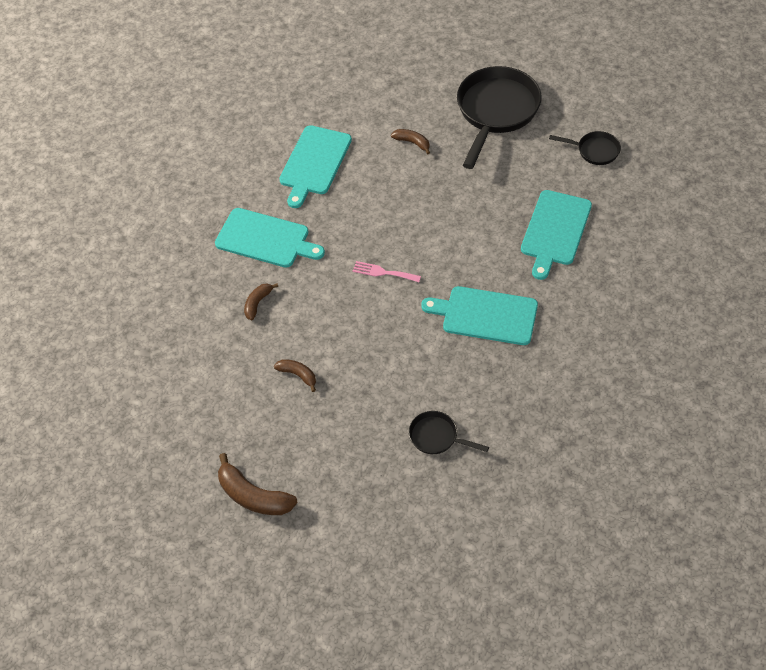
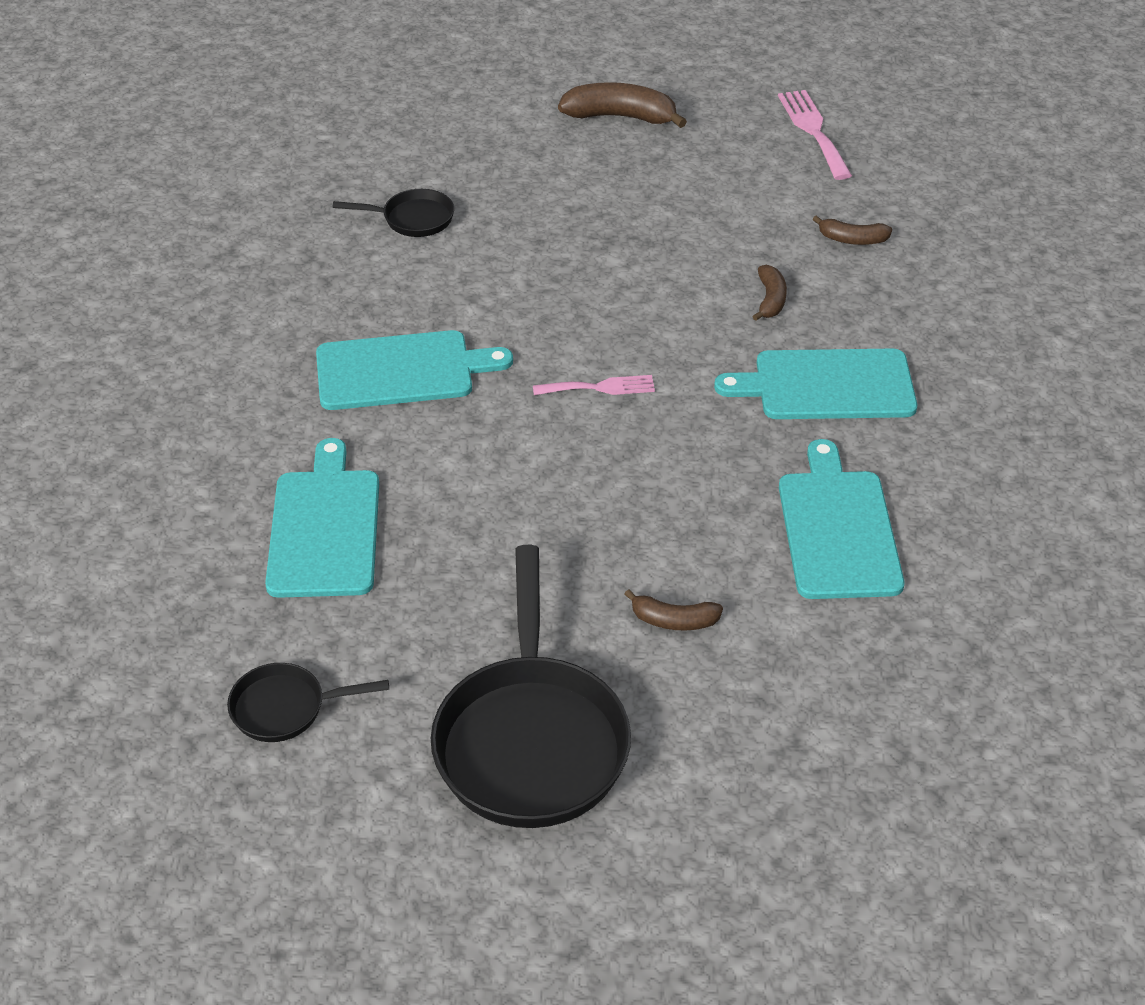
camera: 155 degrees right, 10 degrees down
(135, 437) = (813, 130): none -> pink fork
(298, 375) = (647, 235): brown banana -> brown banana (852, 239)

